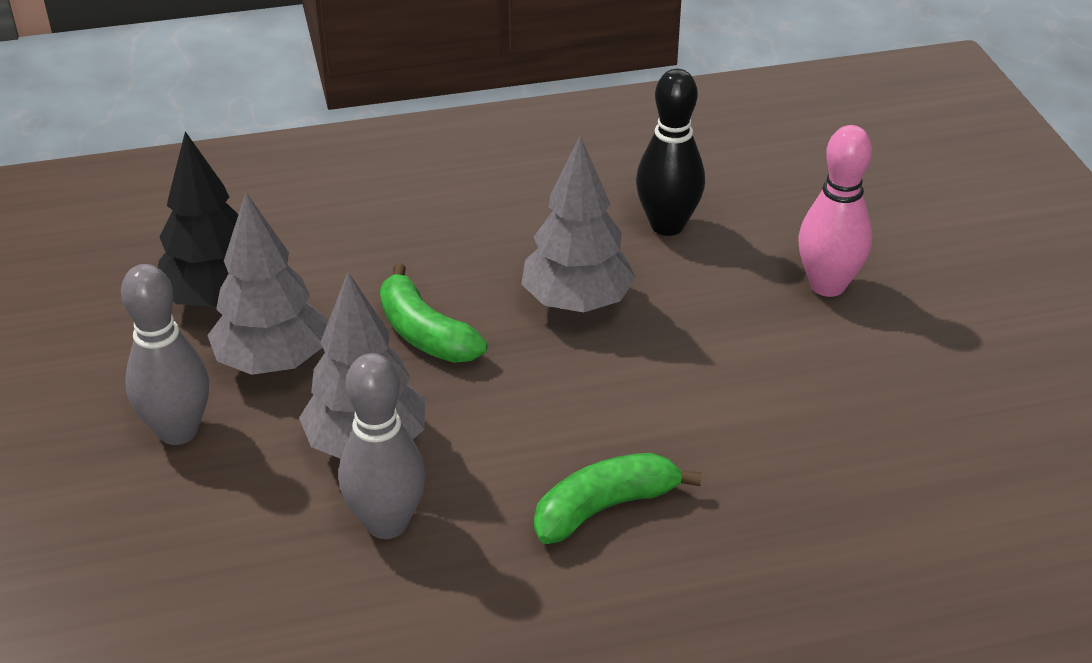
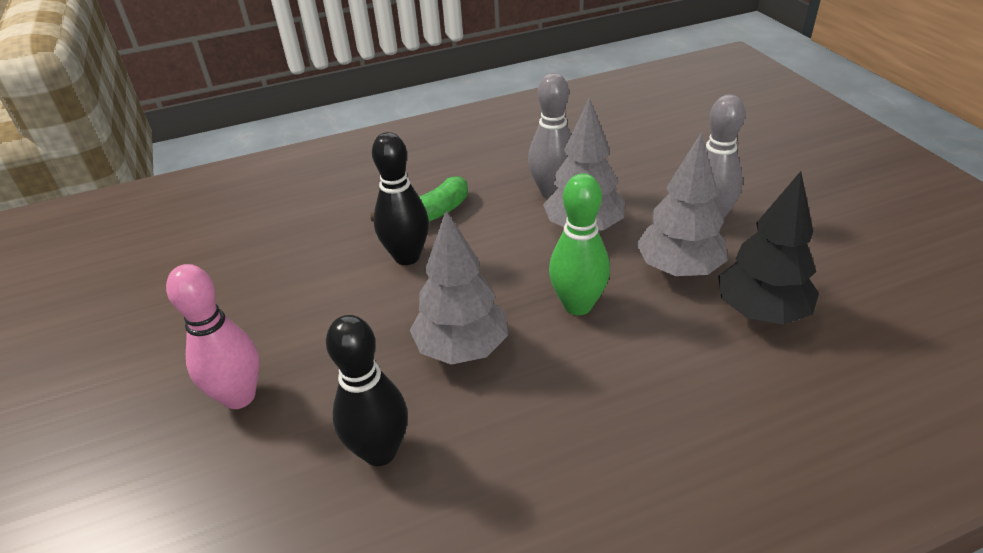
camera: 175 degrees right, 0 degrees up
(425, 333) = (577, 305): green banana -> green bowling pin
(642, 433) = (407, 257): none -> black bowling pin

